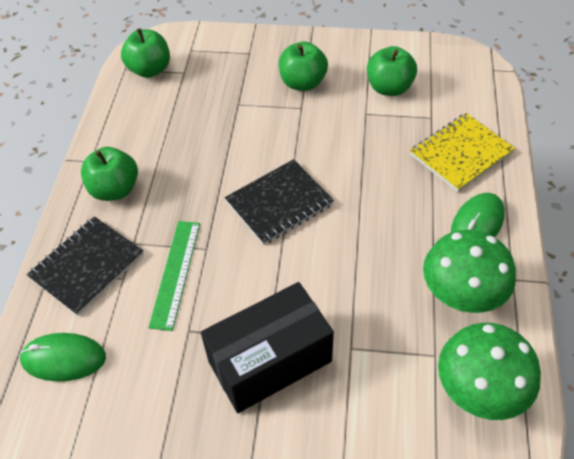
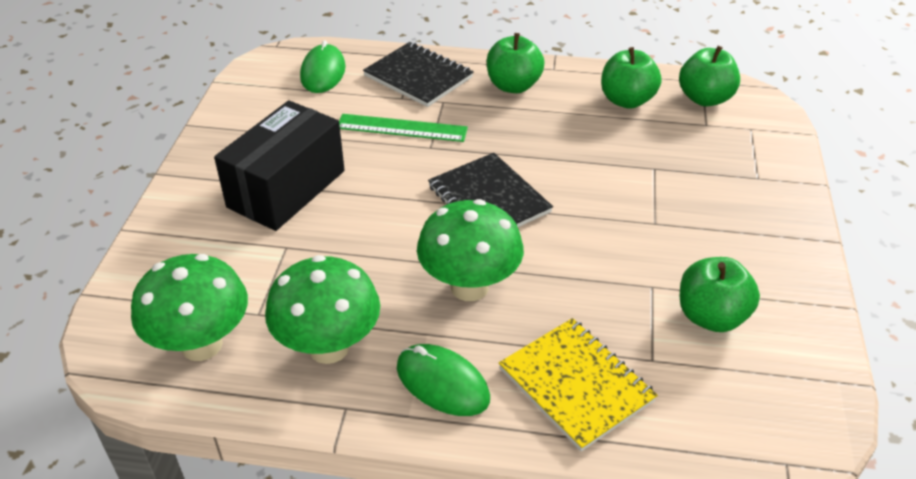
camera: 90 degrees right, 10 degrees down
(270, 361) = (287, 189): black box -> black box turned 60 degrees clockwise
(302, 83) = (705, 226): green apple -> green apple (626, 100)
(382, 212) = (469, 287): none -> green mushroom

